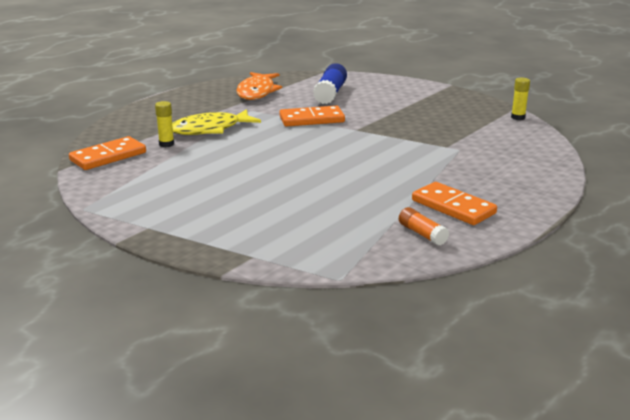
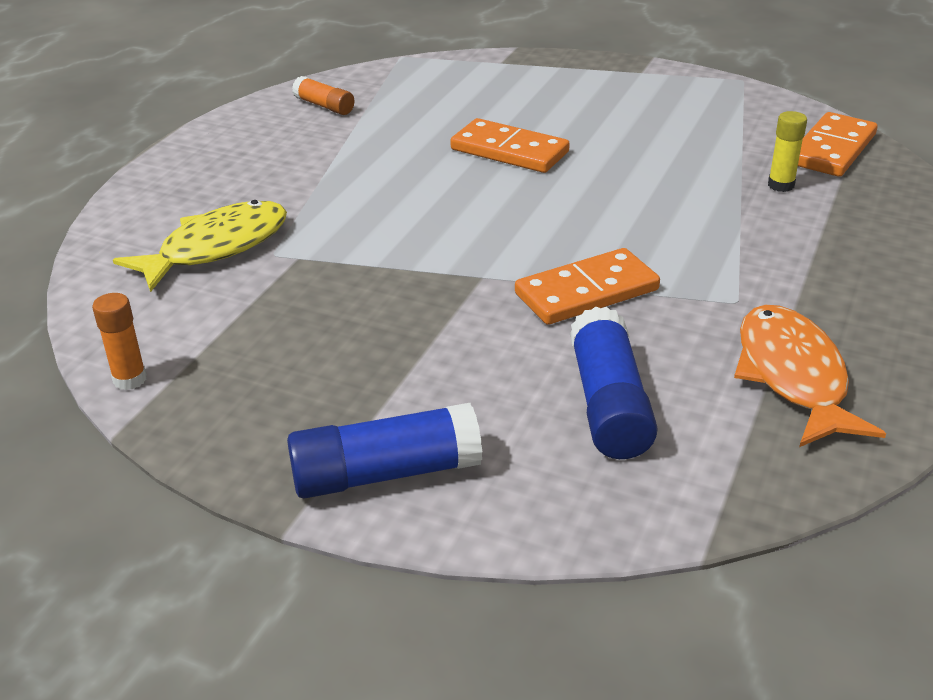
camera: 165 degrees right, 10 degrees up
(210, 129) = (752, 230): yellow fish -> yellow fish (216, 248)
(417, 89) = (385, 474): none -> blue glue stick
(453, 207) = (287, 144): orange domino -> orange domino (509, 151)
(518, 117) = (130, 379): yellow glue stick -> orange glue stick

